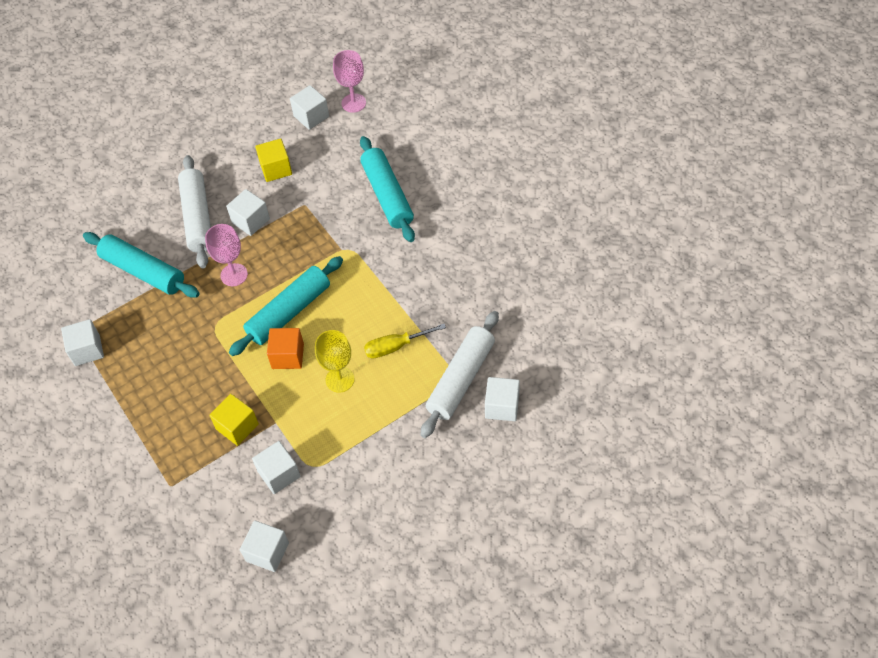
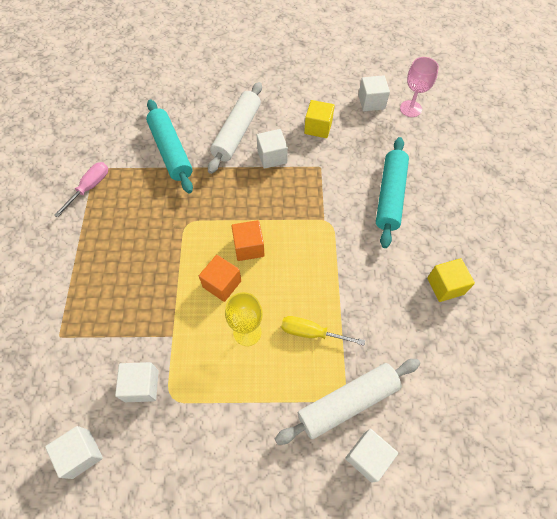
camera: 30 degrees right, 5 degrees up
(87, 350) = (90, 187): white cube -> pink screwdriver
(234, 275) = (230, 191): pink goblet -> none
(237, 426) = (142, 319): yellow cube -> yellow cube (445, 286)
(289, 312) = (249, 247): turquoise rolling pin -> orange cube

